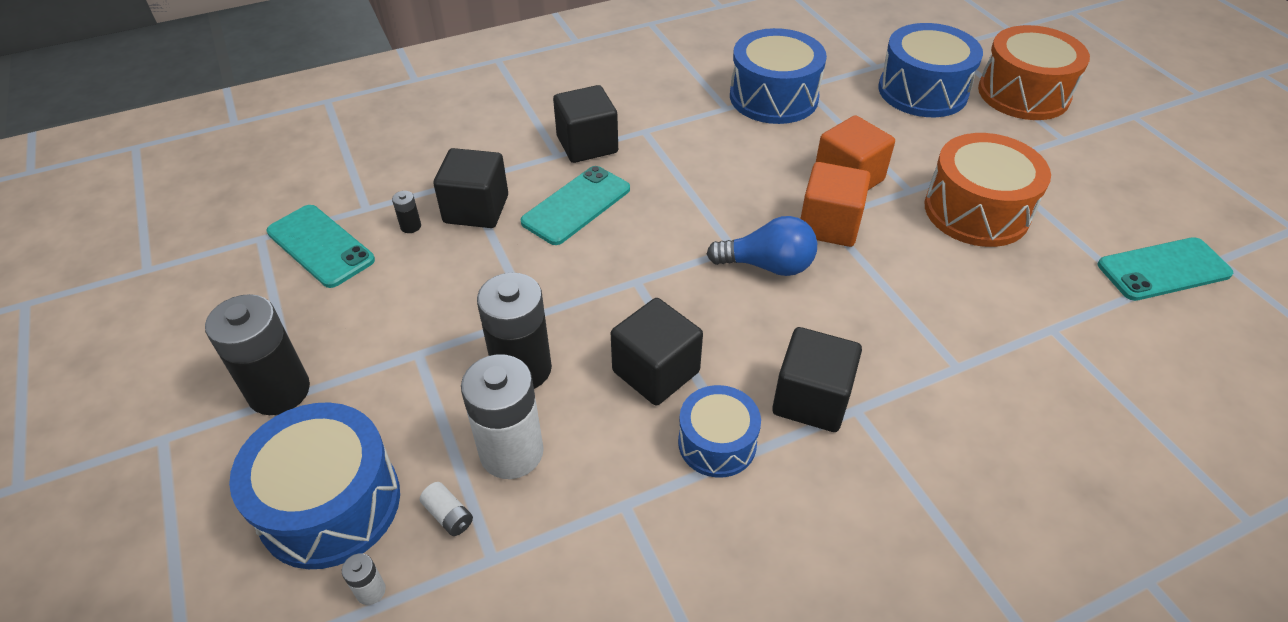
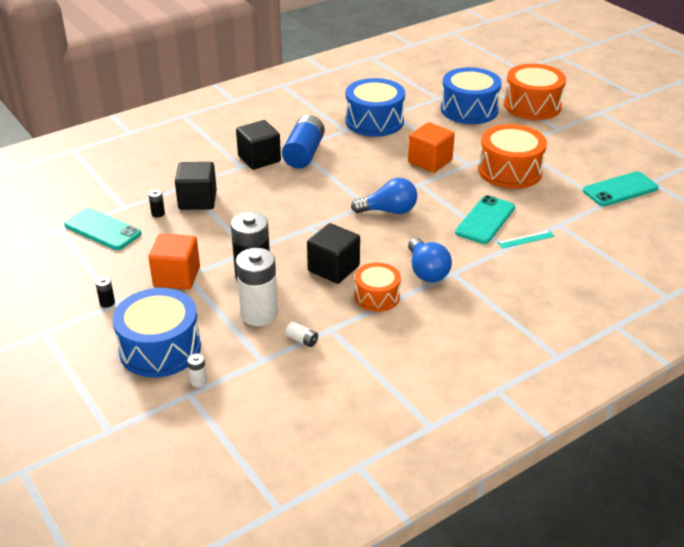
camera: 10 degrees left, 10 degrees down
(279, 391) = (107, 303): black battery -> black battery, size x0.41
(448, 515) = (231, 345): white battery -> white battery (302, 340)
(576, 205) = (262, 192): turquoise phone -> turquoise phone (485, 220)
(656, 142) = (304, 153): none -> blue battery
(717, 443) = (377, 296): blue drum -> orange drum
(811, 399) = (426, 271): black cube -> blue light bulb
(829, 225) = (422, 187): orange cube -> orange cube (177, 277)
(991, 354) = (526, 239): none -> turquoise ruler

